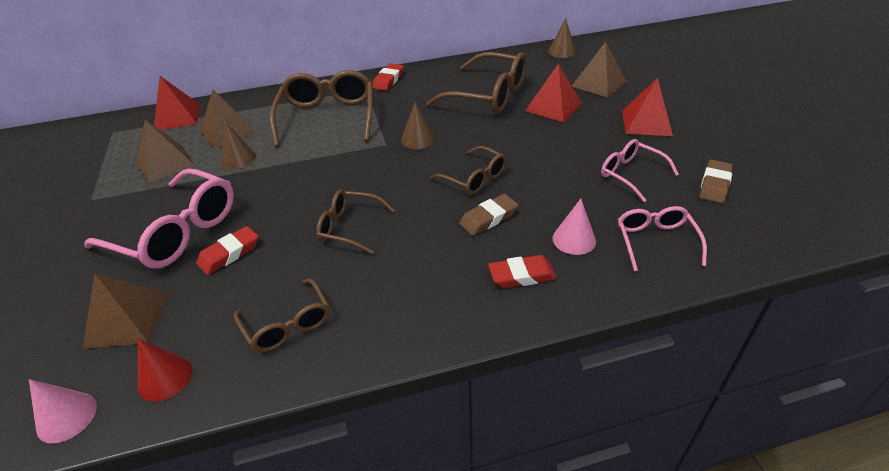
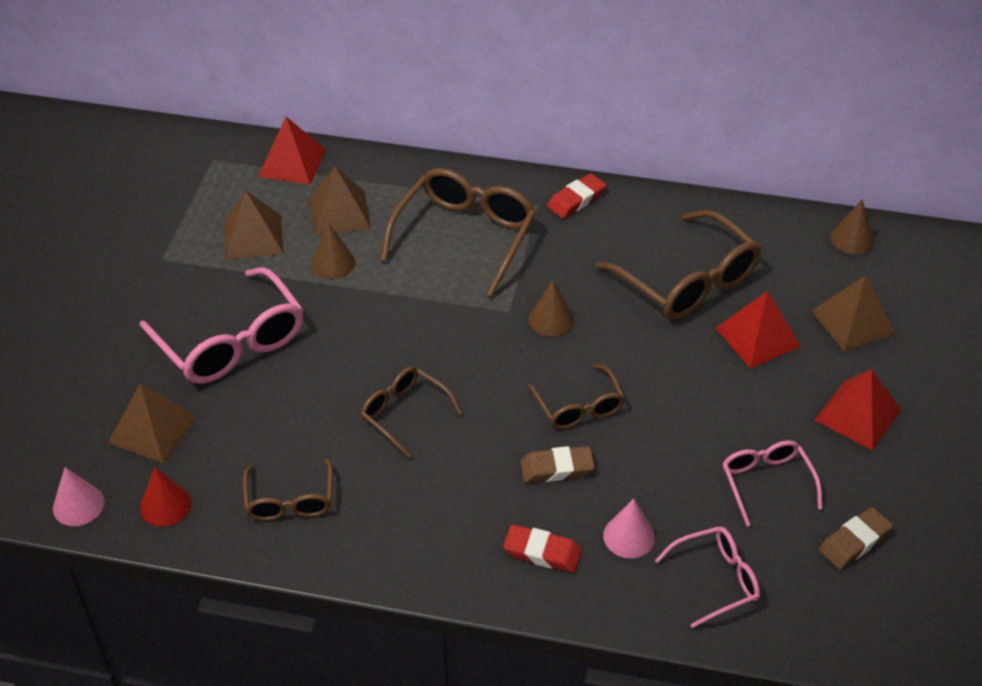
camera: 25 degrees right, 5 degrees up
(229, 254) = (271, 394): red eraser -> none
(655, 242) = (715, 580): pink glasses -> pink glasses turned 45 degrees clockwise

